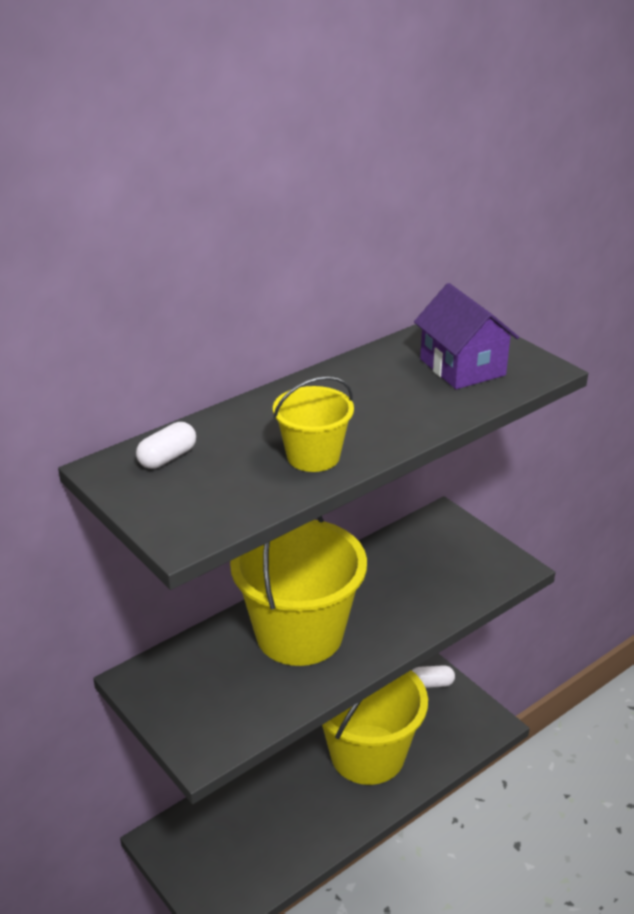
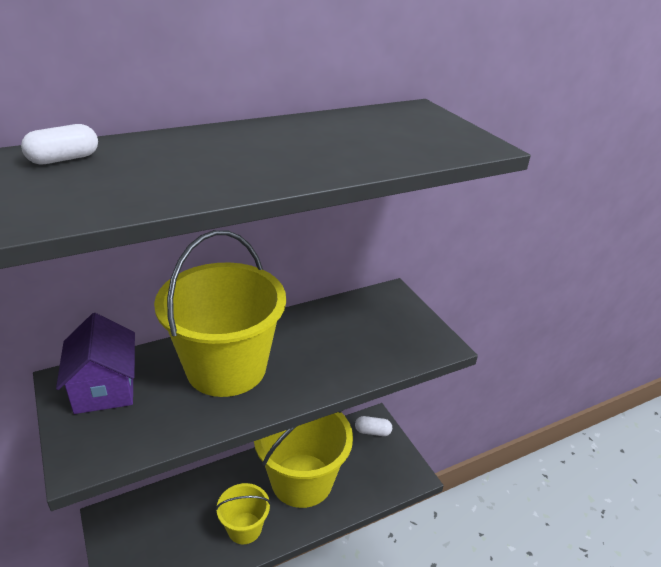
camera: 10 degrees right, 0 degrees up
(313, 456) = (206, 178): yellow bucket -> yellow bucket (244, 528)
(462, 367) = (404, 135): purple house -> purple house (104, 387)

